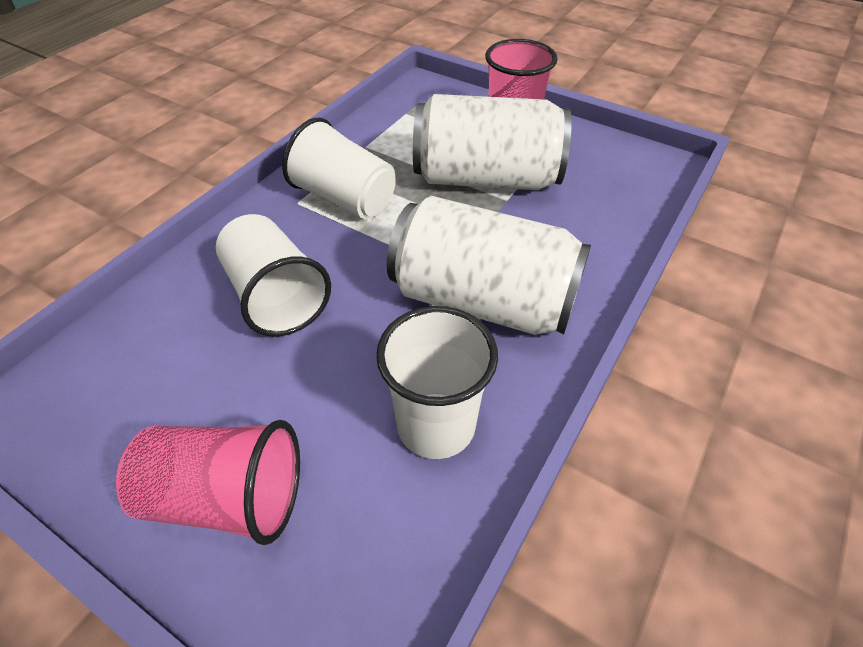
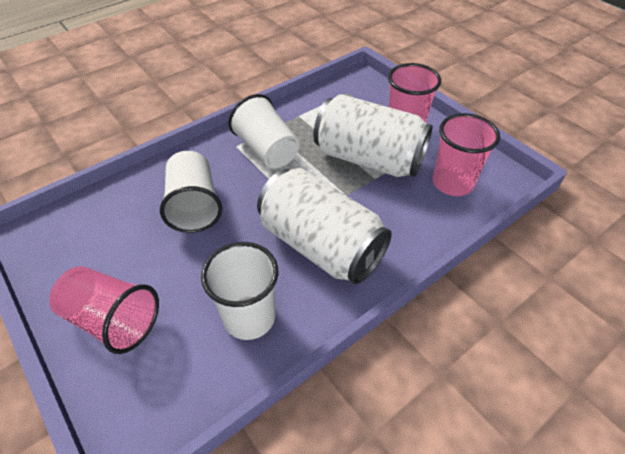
camera: 20 degrees right, 0 degrees up
(604, 183) = (452, 183): none -> pink cup

